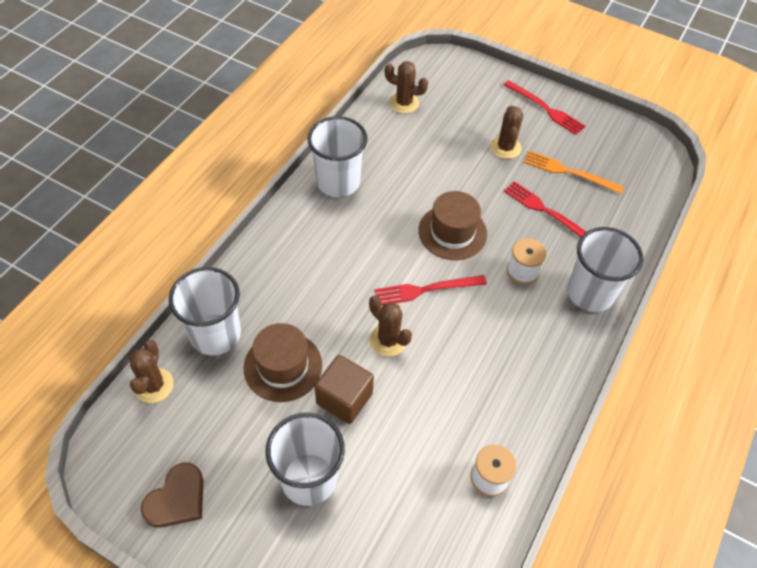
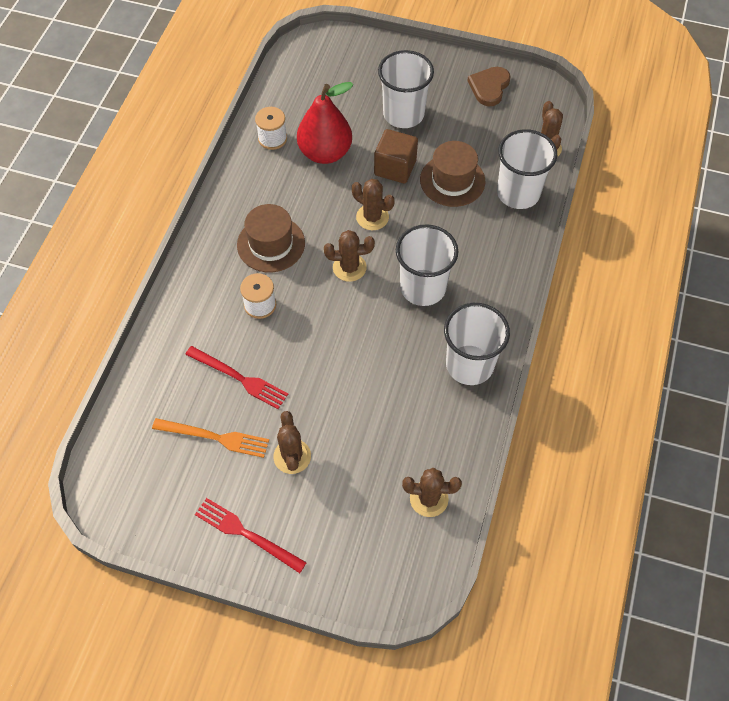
camera: 170 degrees right, 5 degrees up
(425, 439) = (325, 153): none -> red pear
(426, 290) = (349, 267): red fork -> brown cactus
(452, 232) = (335, 332): brown hat -> brown hat (271, 244)
(590, 293) = (193, 297): white cup -> white cup (423, 287)

